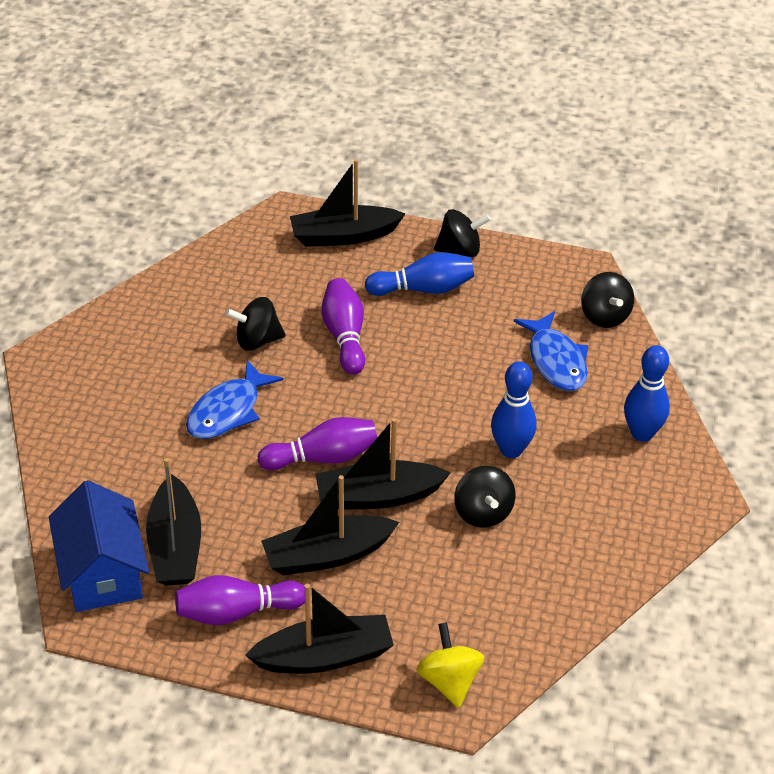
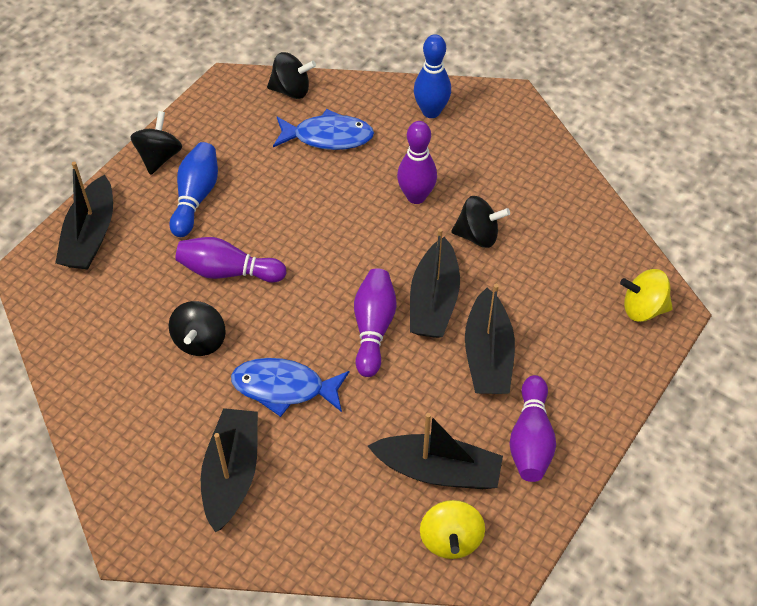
camera: 70 degrees left, 10 degrees up
(102, 572) = (450, 539): blue house -> yellow spinning top
(228, 411) = (284, 388): blue fish -> blue fish turned 135 degrees clockwise
(324, 656) = (596, 386): black boat -> black boat (232, 474)
(511, 450) = (416, 196): blue bowling pin -> purple bowling pin

